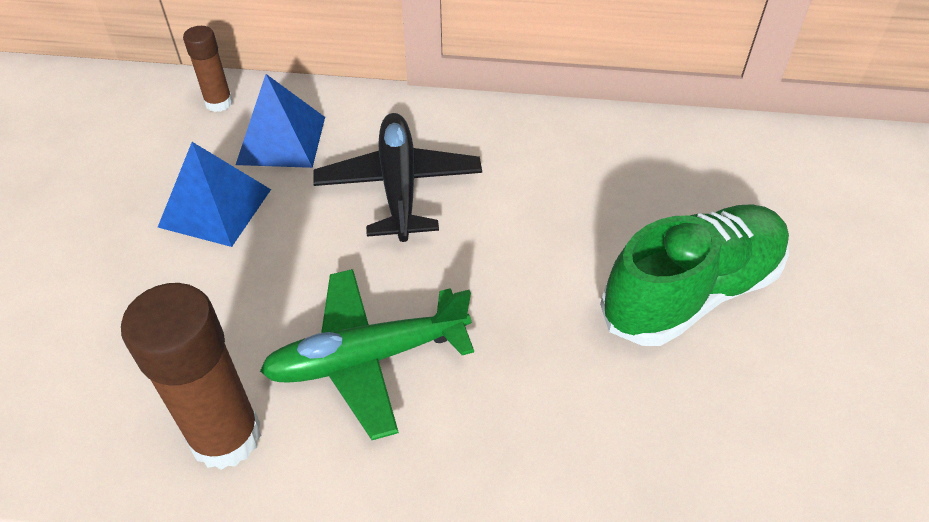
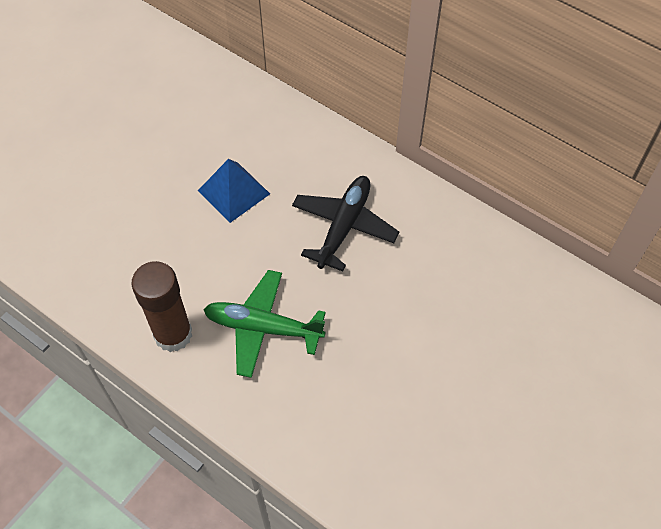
camera: 30 degrees right, 10 degrees up
(219, 103) = (273, 114): brown glue stick -> none
(281, 140) = (294, 160): blue pyramid -> none
(691, 292) = (466, 382): green shoe -> none

